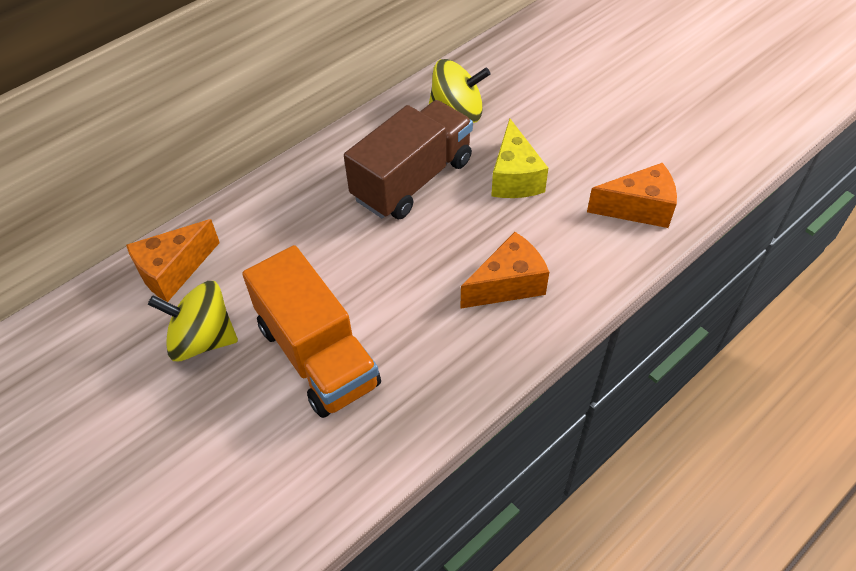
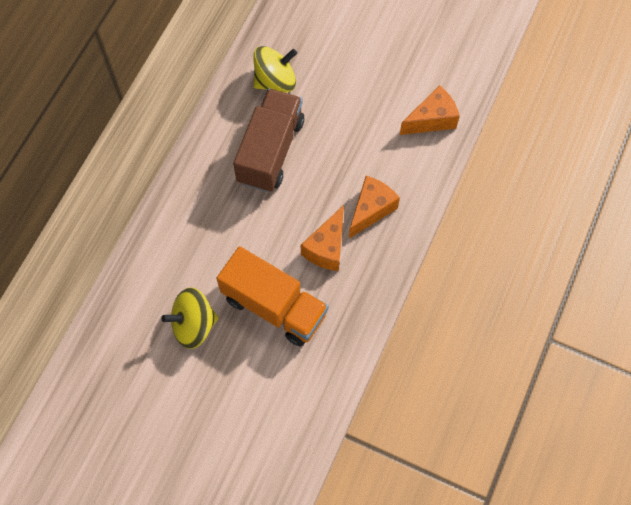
camera: 25 degrees left, 15 degrees up
(173, 271) = (143, 284): orange cheese -> orange cheese (327, 248)
(514, 177) = (340, 123): yellow cheese -> none

